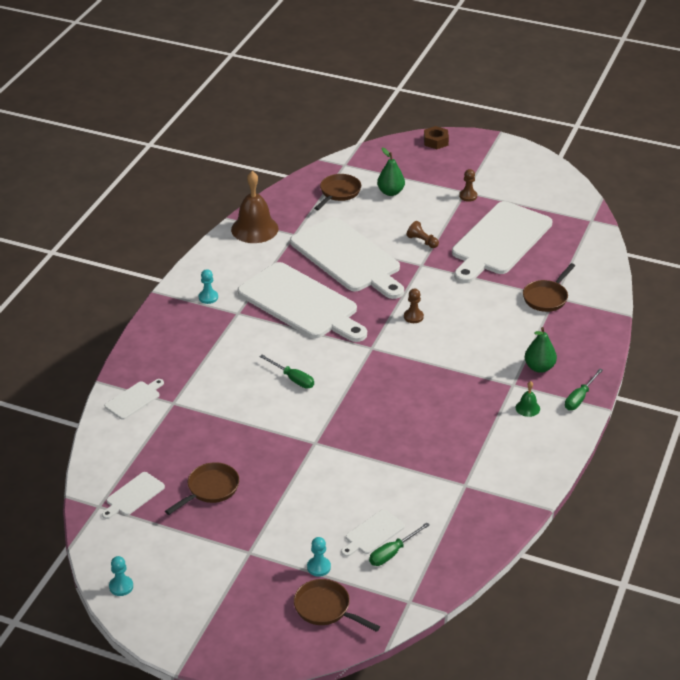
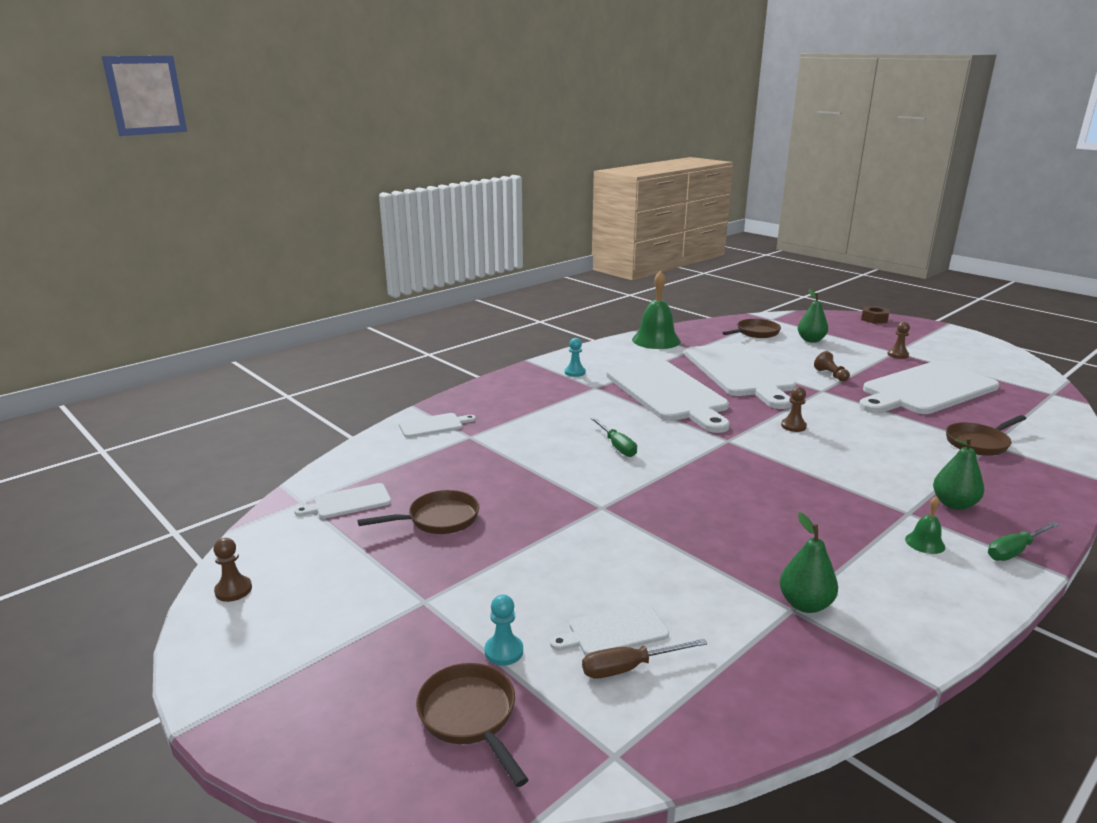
camera: 25 degrees right, 15 degrees down
(121, 586) = (233, 590): turquoise pawn -> brown pawn
(254, 229) = (656, 340): brown bell -> green bell
(392, 553) = (629, 667): green screwdriver -> brown screwdriver
(471, 479) = (805, 604): none -> green pear

